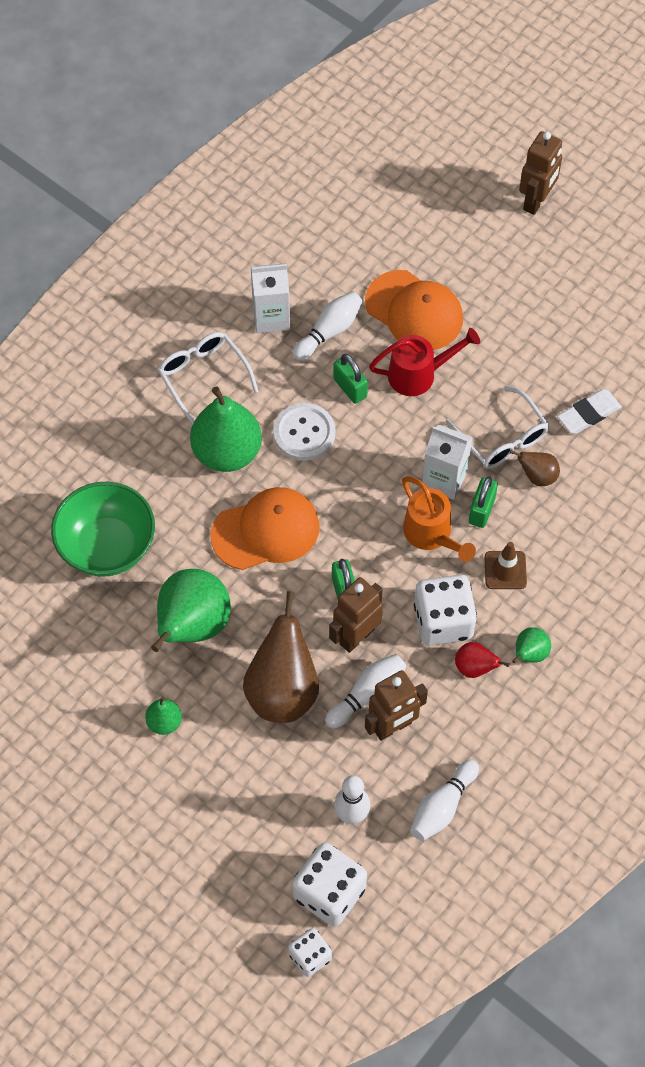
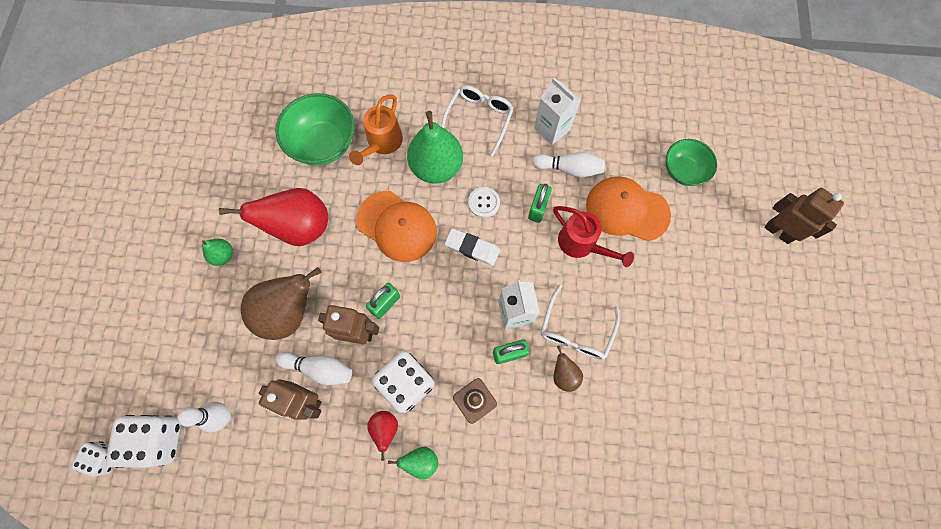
camera: 55 degrees right, 10 degrees up
(192, 626) = (300, 227): green pear -> red pear
(304, 433) = (484, 202): white button -> white button, size x0.66
(412, 234) = (683, 171): none -> green bowl
(414, 311) = (627, 210): orange cap -> orange cap turned 105 degrees clockwise
(431, 535) = (467, 332): orange watering can -> orange watering can (382, 143)
(442, 807) = (265, 476): white bowling pin -> none
(536, 201) = (778, 232): brown robot -> brown robot turned 135 degrees counterclockwise
(588, 414) = (640, 378): white eraser -> white eraser (472, 248)

